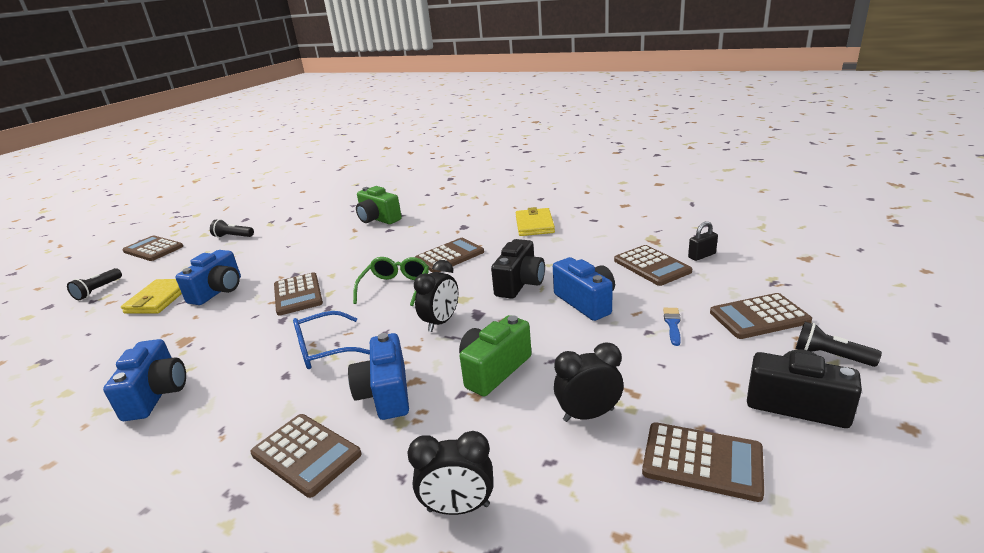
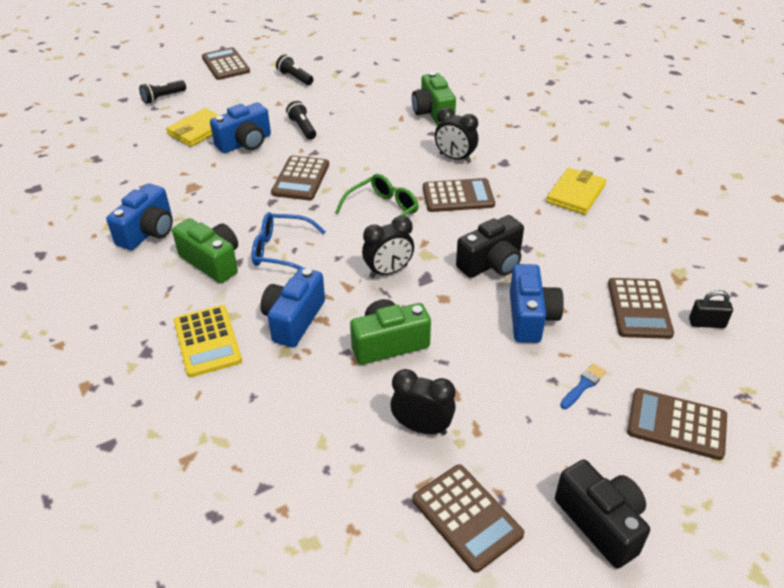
camera: 30 degrees right, 15 degrees up
(256, 387) = (212, 262): none -> green camera
(306, 454) = (207, 341): brown calculator -> yellow calculator
(458, 508) = (269, 442): black clock -> black clock (455, 158)
(830, 356) = (693, 501): black flashlight -> black flashlight (302, 128)

